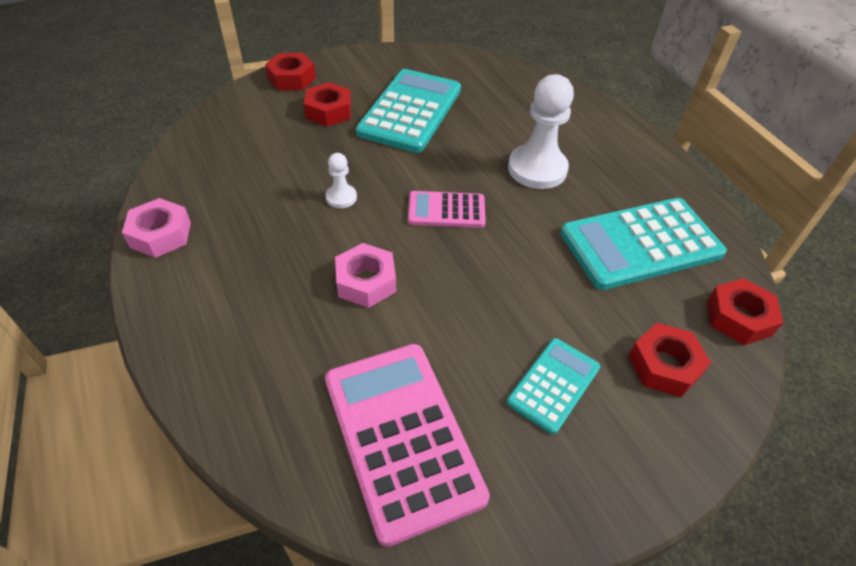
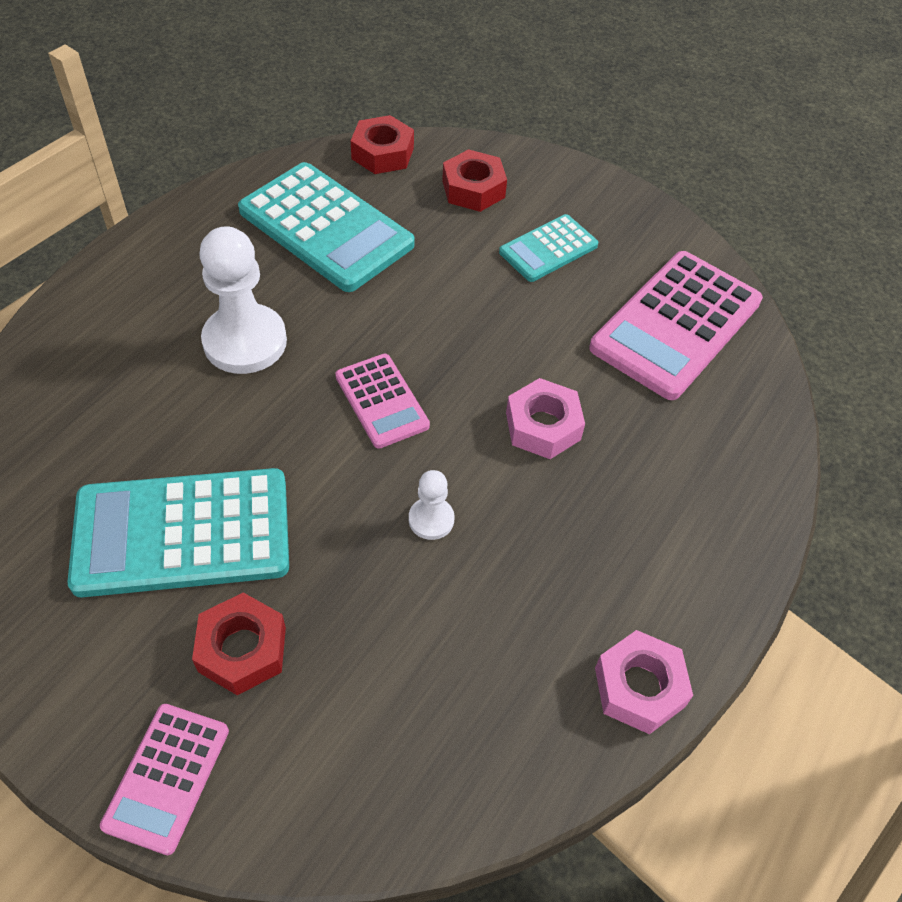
camera: 120 degrees left, 5 degrees up
(291, 78) = (167, 777): red nut -> pink calculator
(553, 385) = (548, 249): turquoise calculator -> turquoise calculator turned 45 degrees counterclockwise

